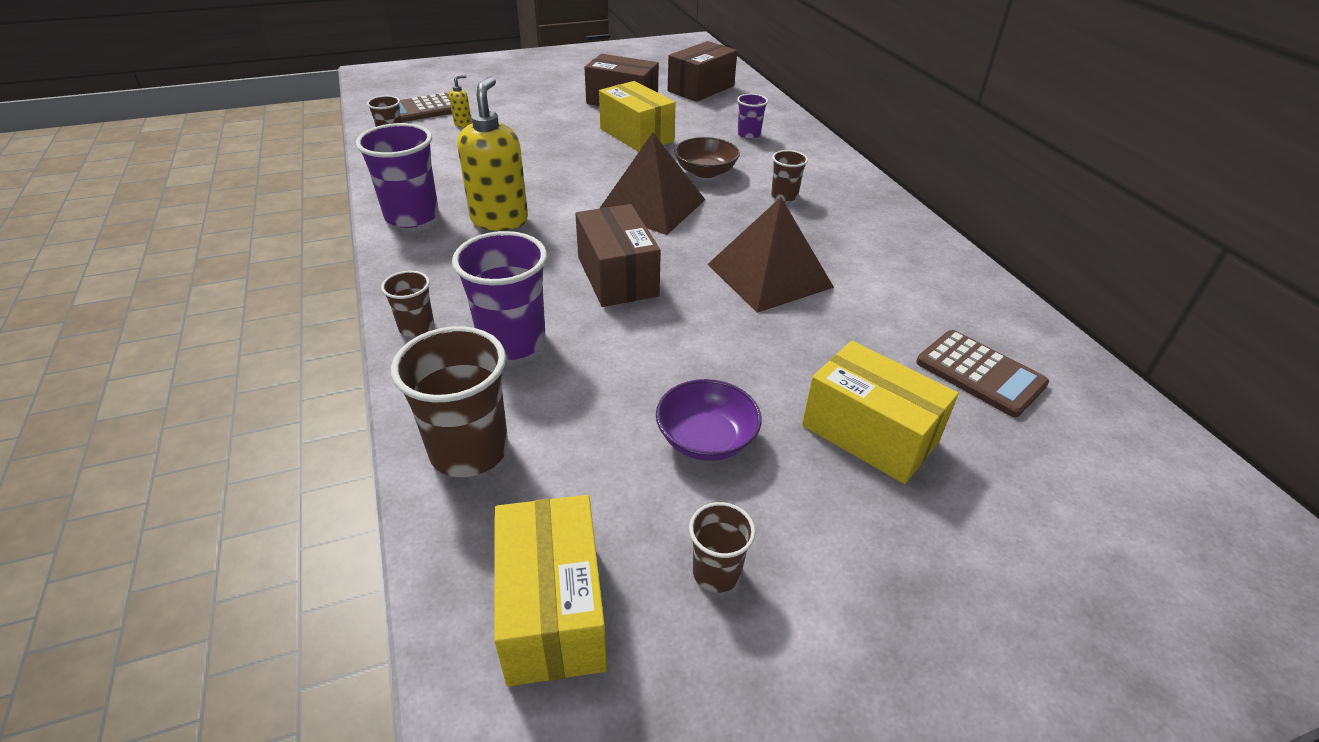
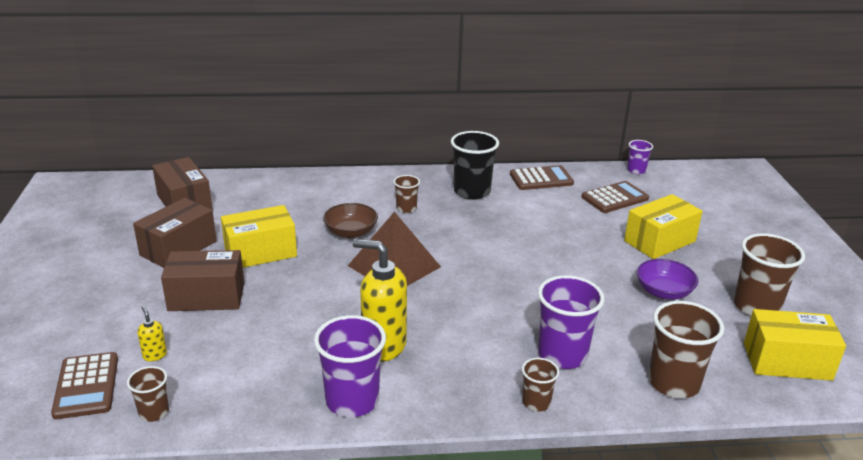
camera: 75 degrees left, 10 degrees down
(617, 276) = (491, 297): brown box -> brown box (206, 297)
(716, 572) = (756, 307): brown cup -> brown cup, size x1.87
(748, 135) = (297, 200): purple cup -> purple cup (636, 170)
(769, 275) = (507, 237): brown pyramid -> none
(869, 236) = (472, 192): none -> black cup
(968, 291) = (541, 179): none -> brown calculator

